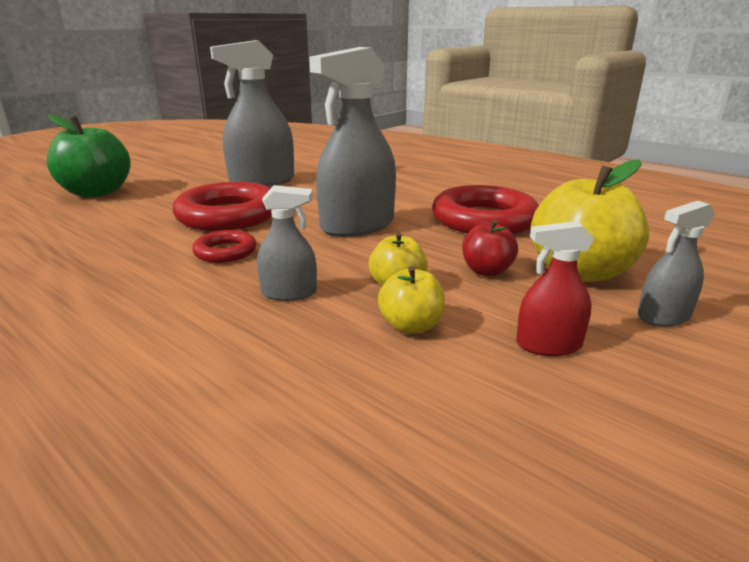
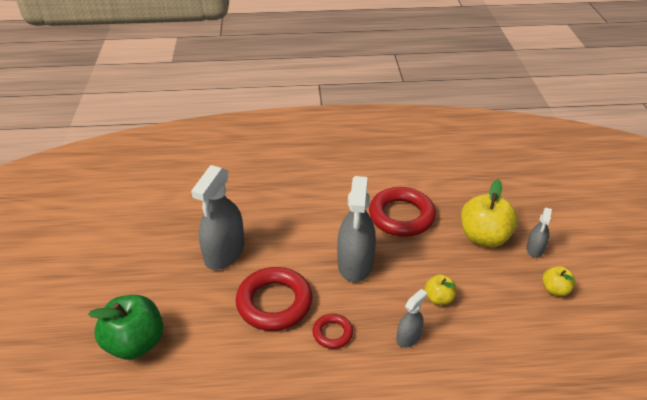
camera: 45 degrees left, 15 degrees up
(411, 326) = (476, 319): yellow apple -> yellow apple (555, 290)
(486, 271) = (454, 261): red apple -> none
(548, 345) = (523, 294): red spray bottle -> none

